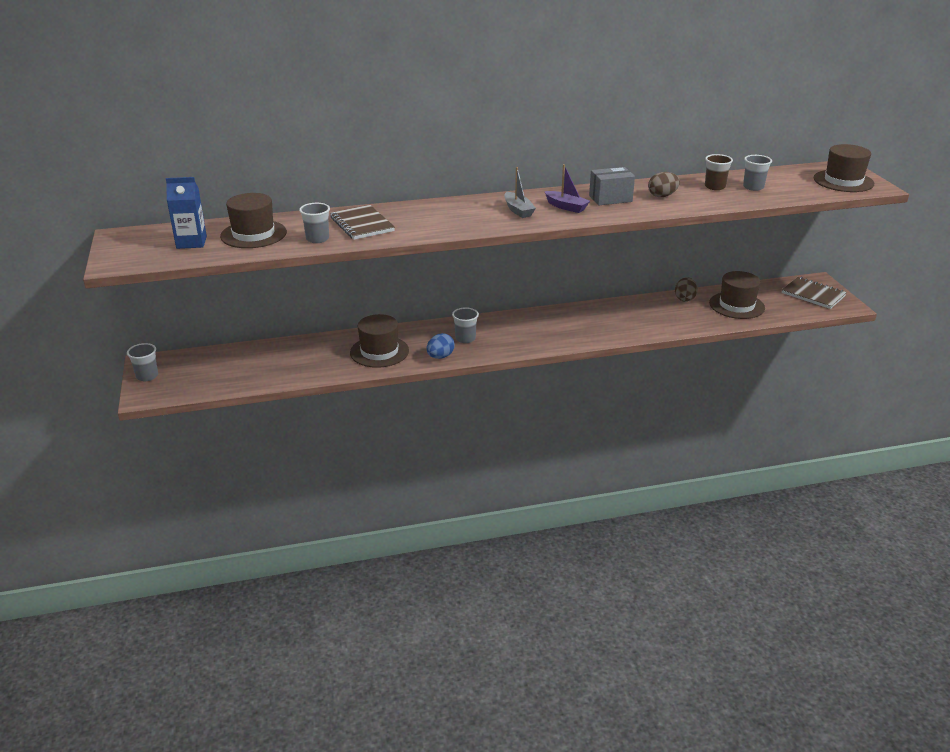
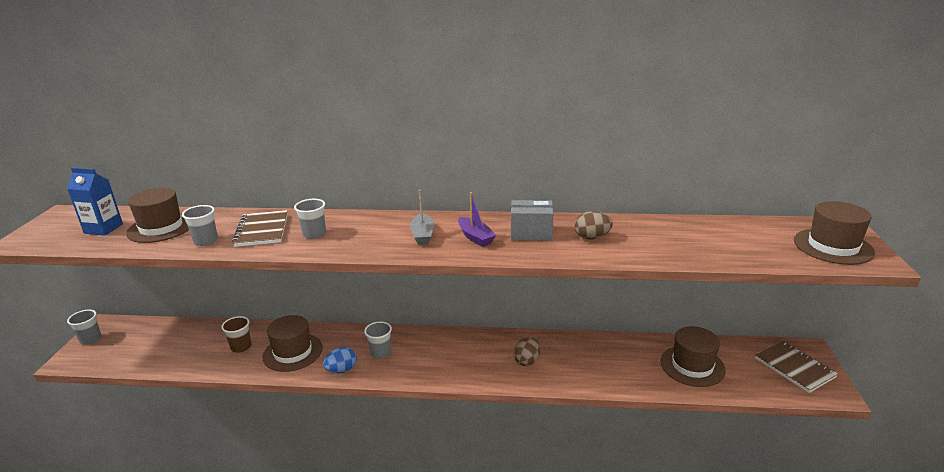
camera: 20 degrees right, 5 degrees down
(684, 299) = (636, 346): brown egg -> brown egg (527, 361)
(714, 187) = (662, 233): brown cup -> brown cup (241, 347)
(753, 187) = (709, 240): grey cup -> grey cup (314, 234)

